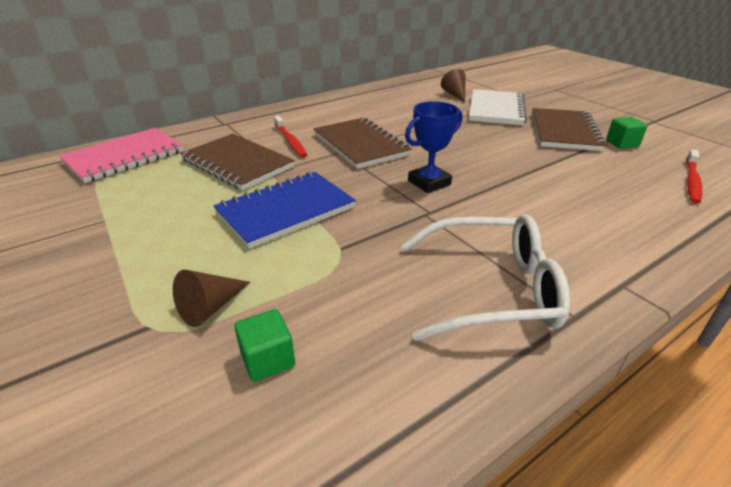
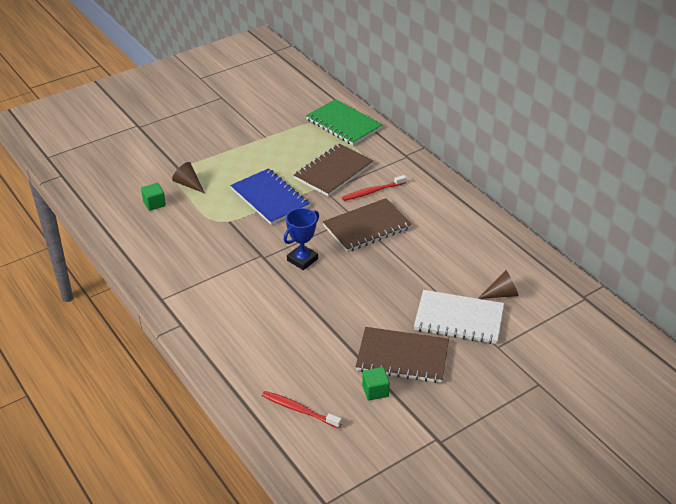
camera: 90 degrees right, 5 degrees up
(124, 157) = (343, 124): pink notebook -> green notebook
(429, 183) = (302, 260): blue trophy -> blue trophy turned 75 degrees clockwise
(492, 289) = (185, 273): white glasses -> none

